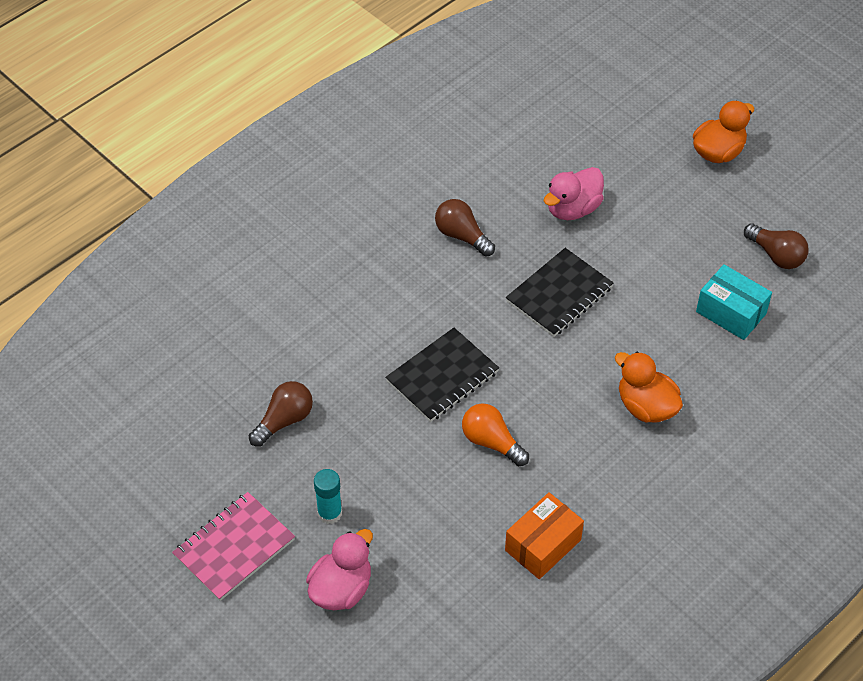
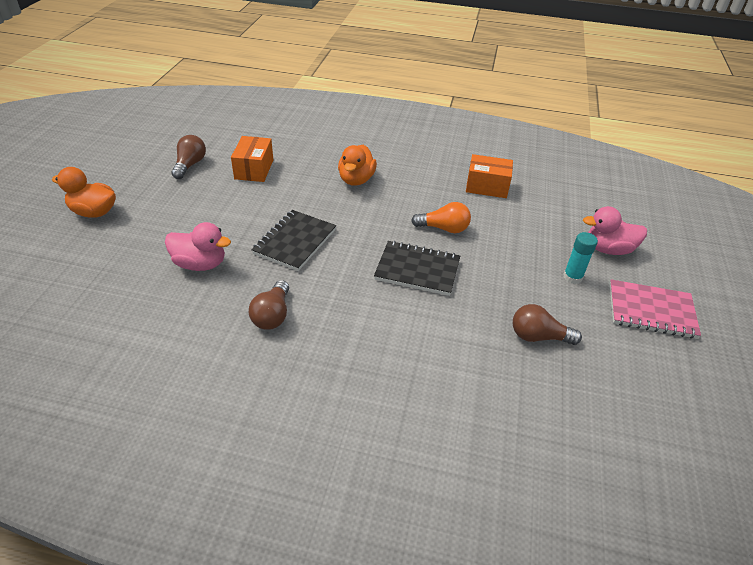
camera: 125 degrees left, 10 degrees down
(491, 442) = (443, 228): orange light bulb -> orange light bulb turned 90 degrees counterclockwise
(559, 294) = (295, 242): black notebook -> black notebook turned 75 degrees counterclockwise
(731, 312) = (254, 169): turquoise box -> orange box

